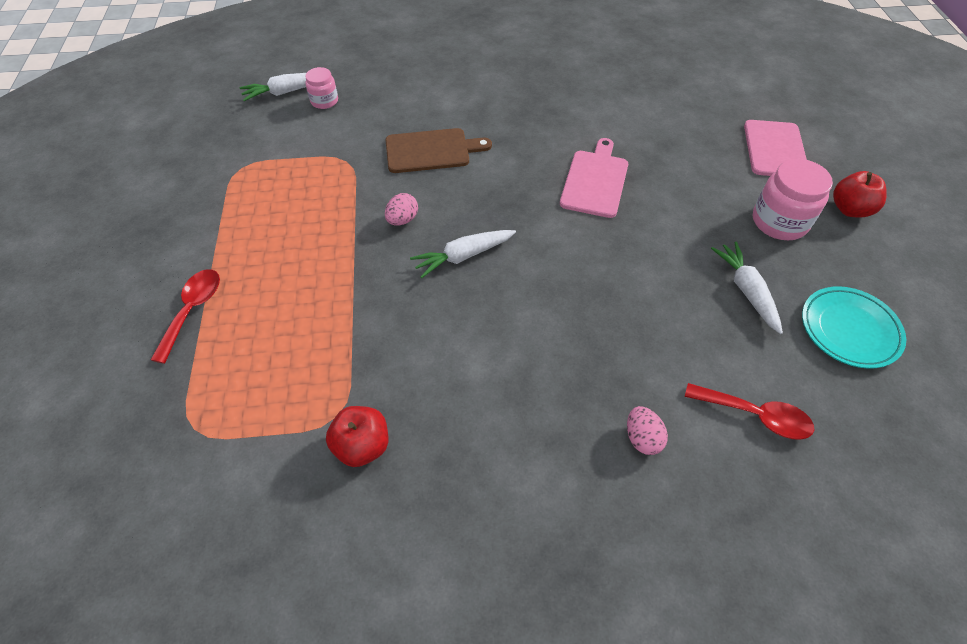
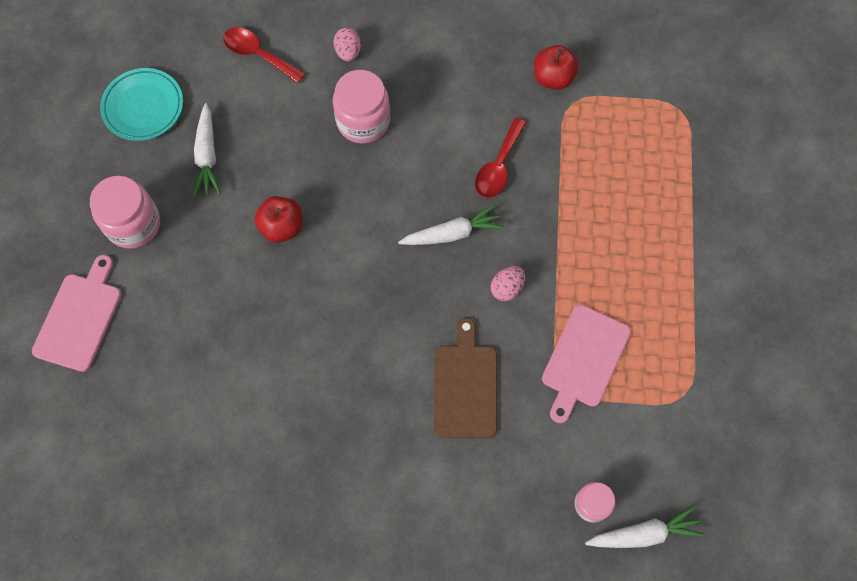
camera: 170 degrees left, 15 degrees up
(193, 310) = (701, 214): red spoon -> red spoon (498, 167)
(431, 151) = (465, 386): brown cutting board -> brown cutting board turned 90 degrees clockwise
(591, 353) = (363, 121): none -> pink jar
(595, 181) = (294, 308): pink cutting board -> pink cutting board (584, 359)
(850, 209) = (54, 227): red apple -> red apple (282, 227)

